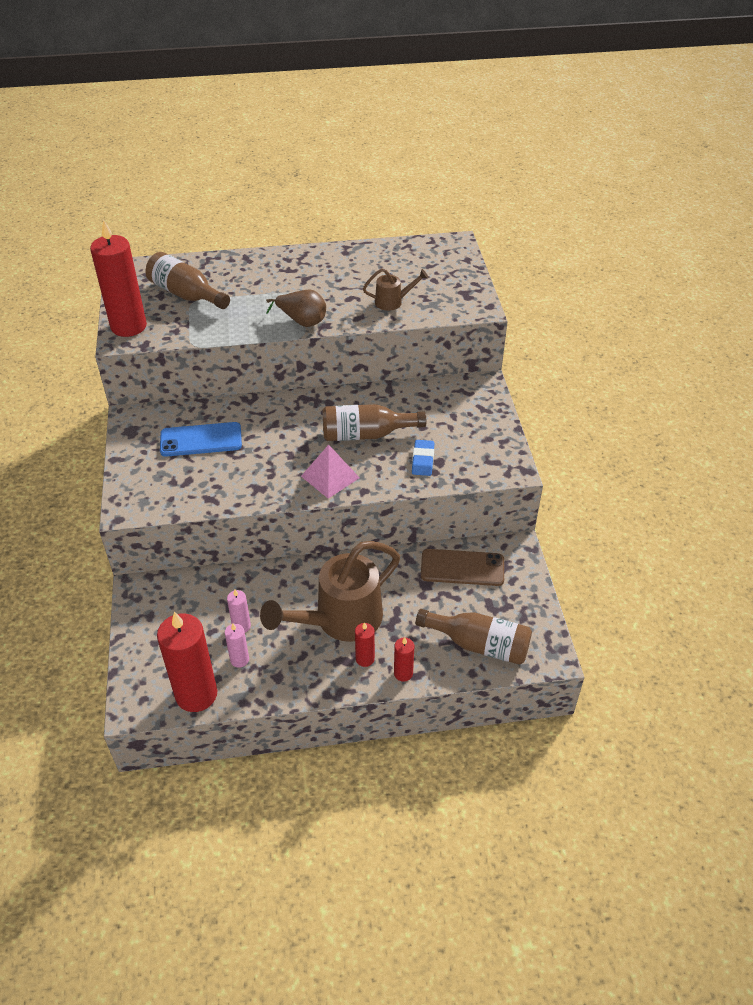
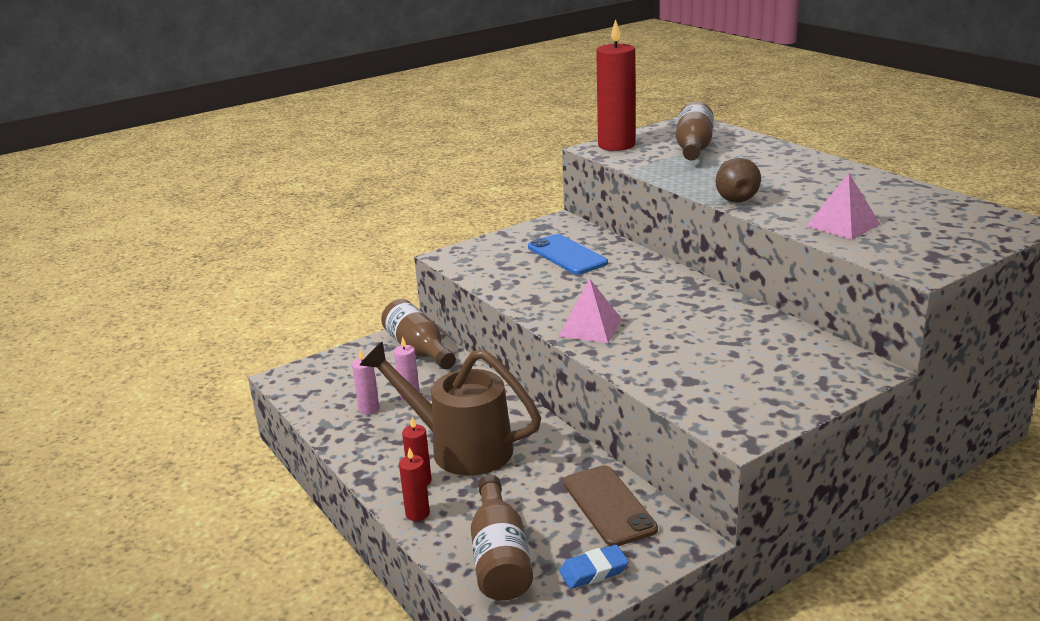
camera: 65 degrees right, 20 degrees down
(196, 694) = (315, 402): red candle -> none
(366, 434) = (678, 326): brown bottle -> brown bottle (419, 350)
(393, 302) = (843, 225): brown watering can -> pink pyramid
(423, 460) = (679, 370): blue eraser -> blue eraser (593, 571)

